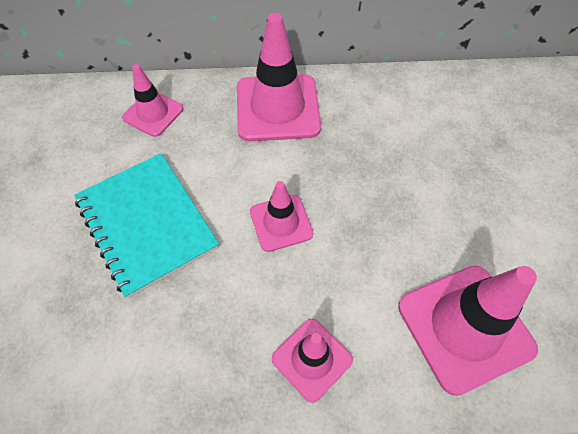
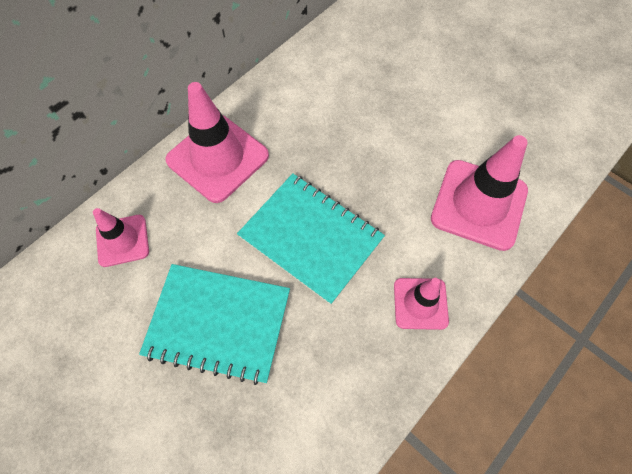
camera: 45 degrees left, 5 degrees up
(281, 223) = (311, 238): pink traffic cone -> turquoise notebook

